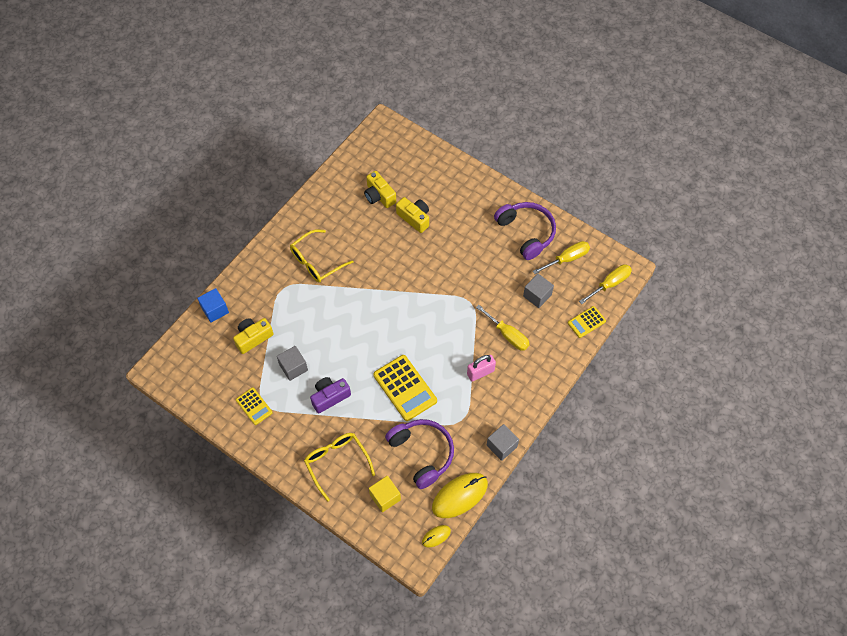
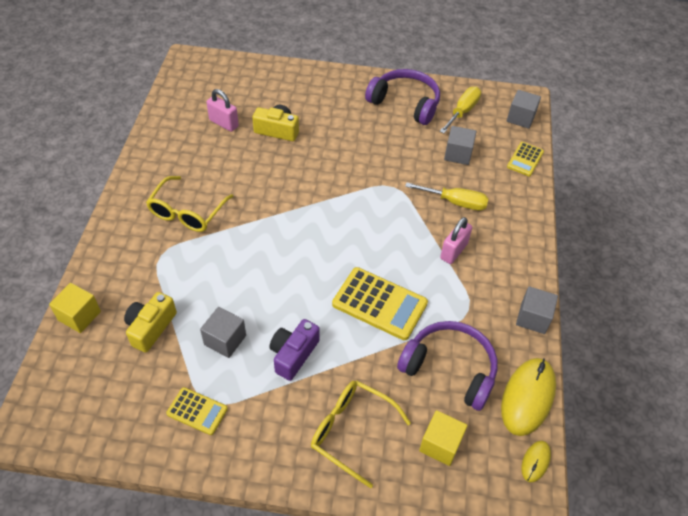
camera: 30 degrees left, 10 degrees down
(215, 310) = (79, 316): blue cube -> yellow cube
(379, 196) = (224, 123): yellow camera -> pink padlock
(610, 284) = (520, 118): yellow screwdriver -> grey cube

